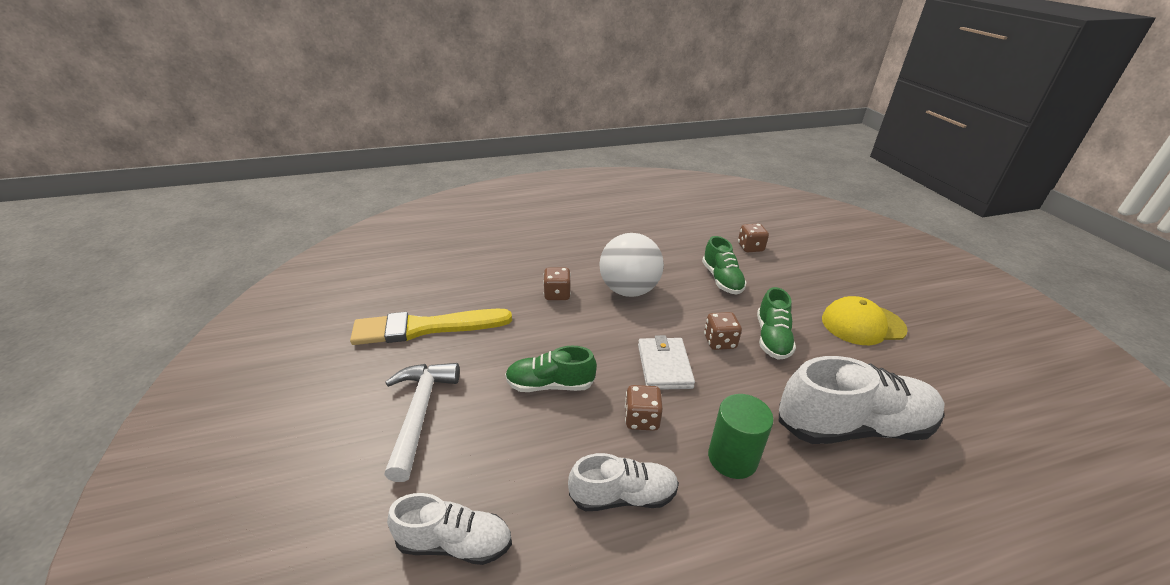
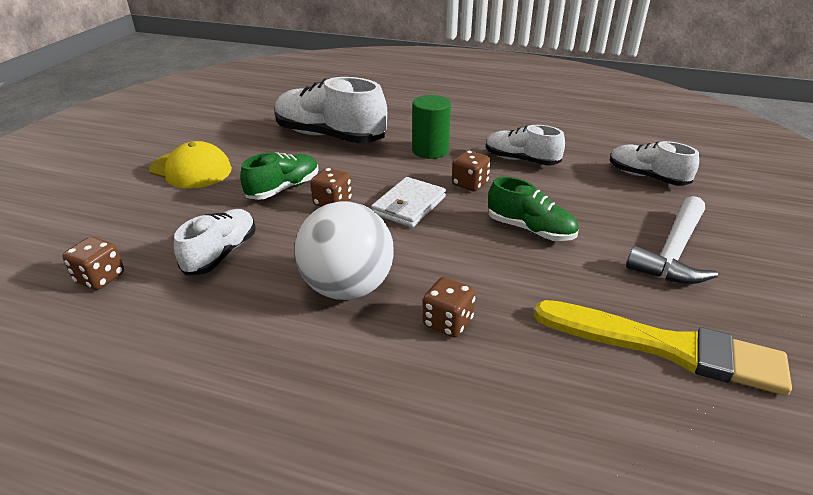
camera: 145 degrees left, 0 degrees up
(721, 280) = (221, 253): green shoe -> white shoe

